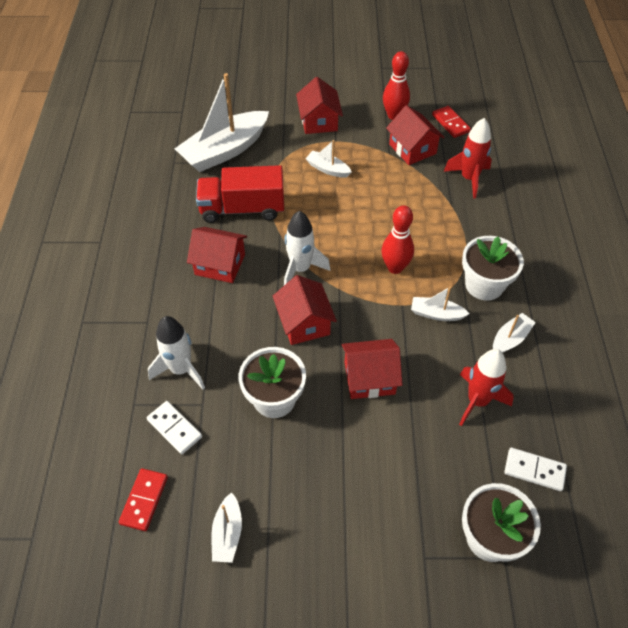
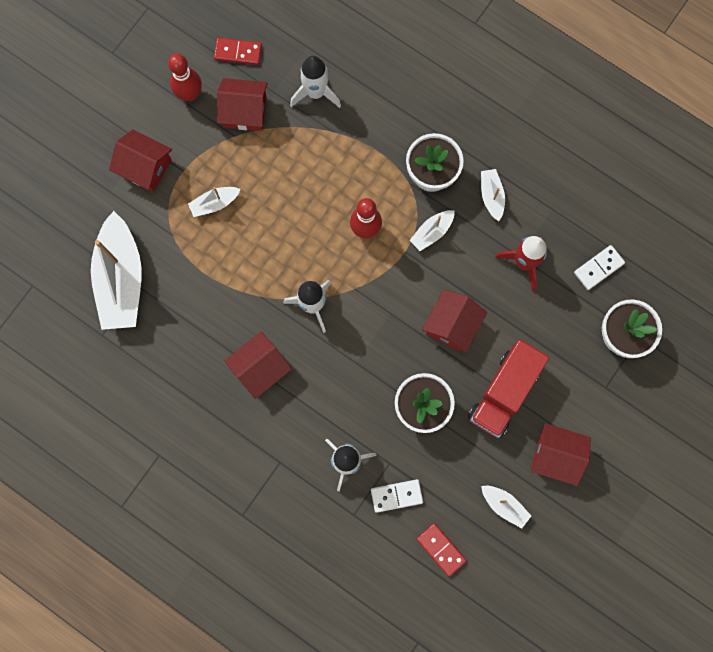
camera: 55 degrees left, 25 degrees up
(242, 209) = (209, 310): red truck -> red truck (504, 392)
(304, 323) = (368, 339): red house -> red house (556, 455)
(469, 179) = (315, 93): red rocket -> white rocket

